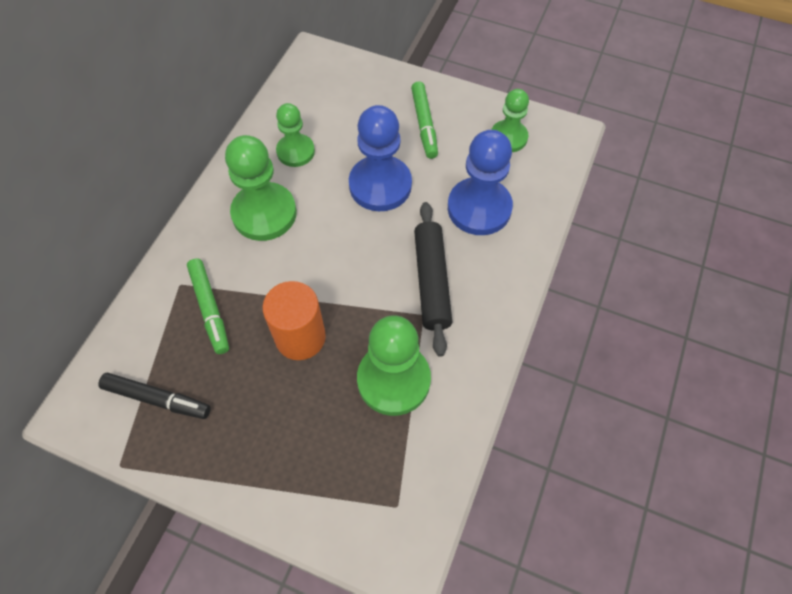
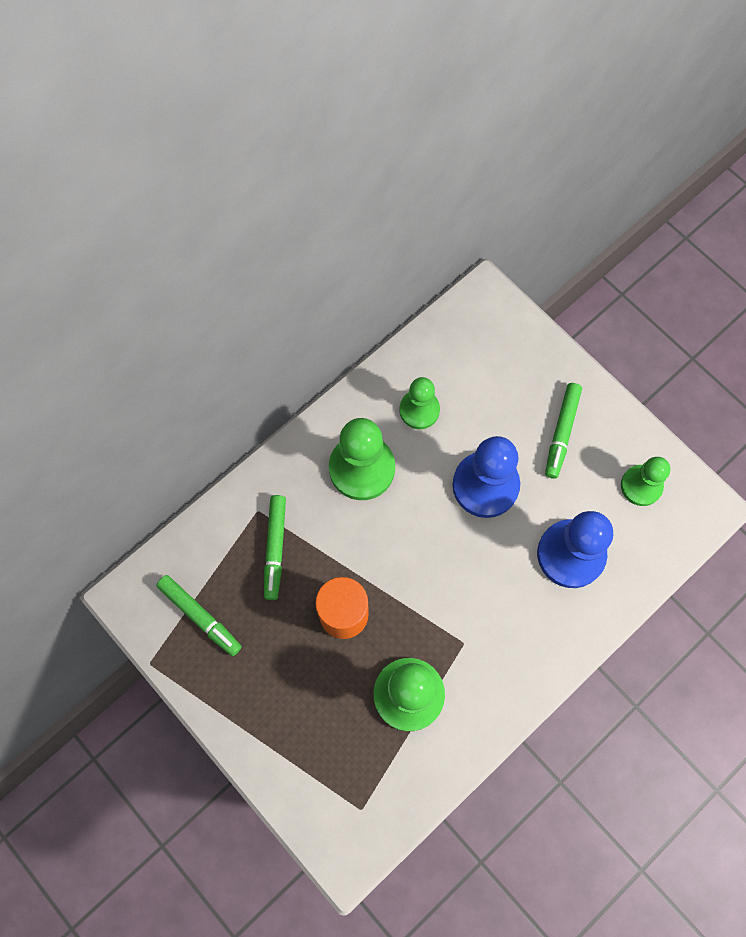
camera: 25 degrees right, 10 degrees up
(157, 399) = (200, 616): black marker -> green marker
(431, 282) = (487, 613): black rolling pin -> none

